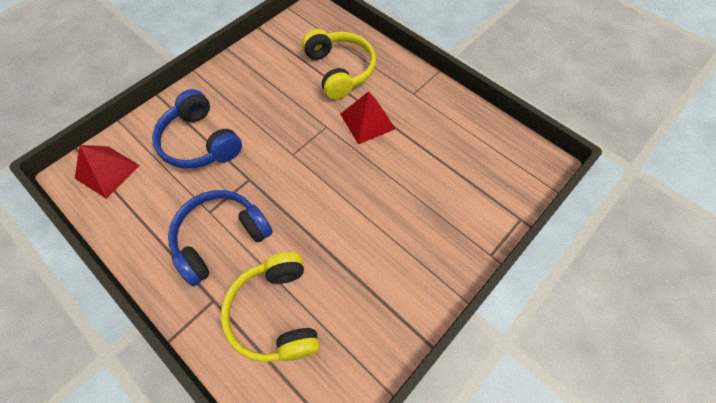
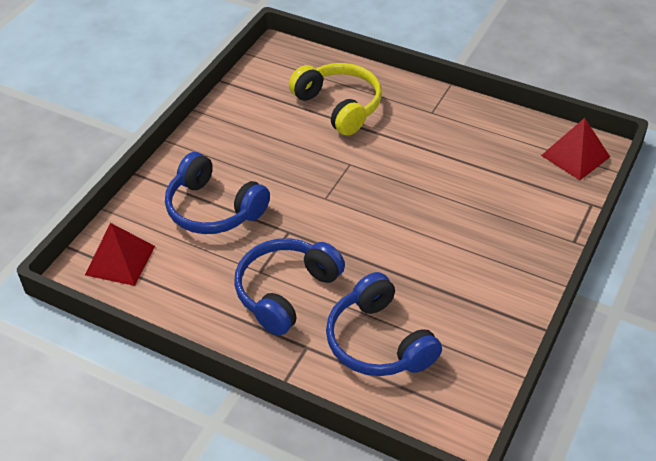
camera: 15 degrees left, 15 degrees down
(275, 313) = (378, 342): yellow headphones -> blue headphones
(367, 121) = (393, 149): red pyramid -> red pyramid (575, 156)

